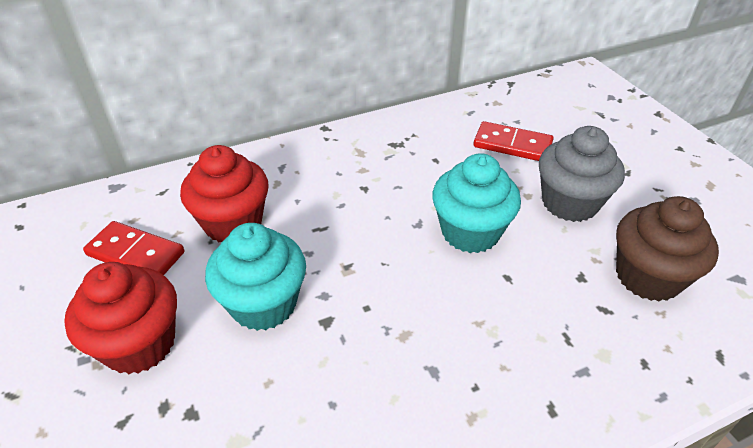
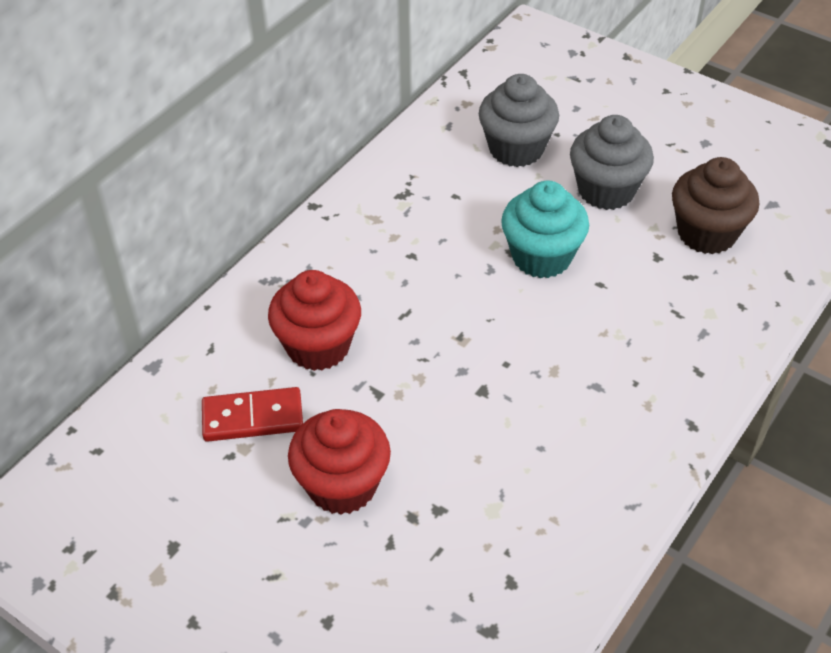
camera: 30 degrees left, 5 degrees up
(264, 304) = (417, 402): turquoise cupcake -> none
(512, 145) = (516, 149): red domino -> grey cupcake

